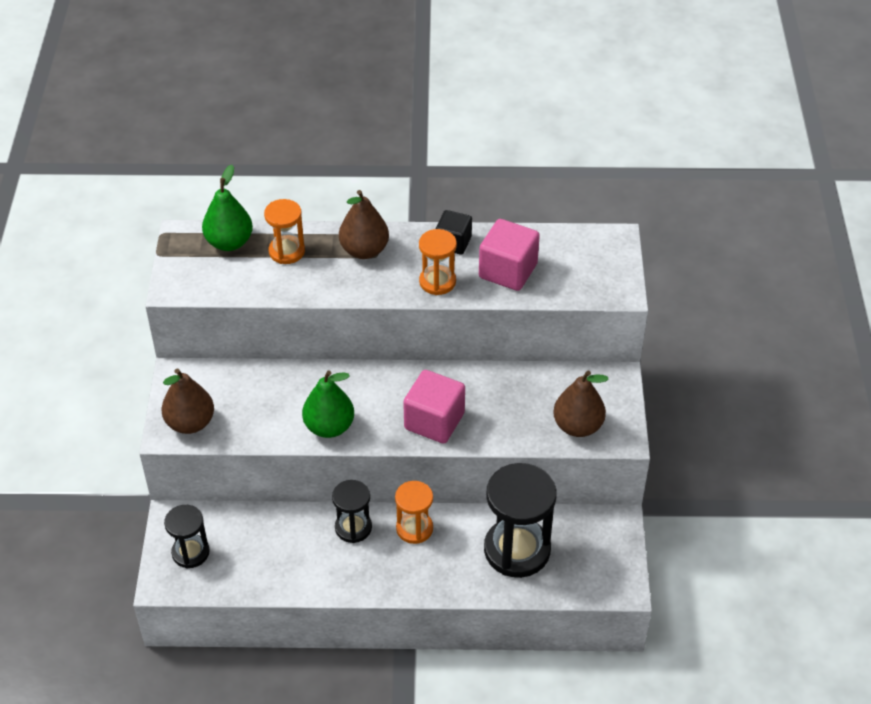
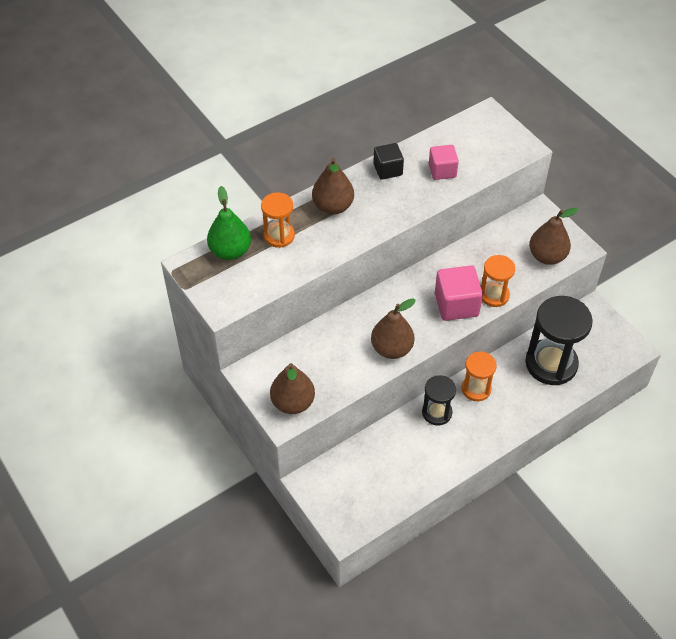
camera: 35 degrees left, 5 degrees up
(190, 552) = (344, 498): black hourglass -> none
(329, 427) = (392, 349): green pear -> brown pear
(437, 282) = (404, 202): orange hourglass -> orange hourglass (494, 295)
(508, 271) = (442, 171): pink cube -> pink cube, size x0.65

